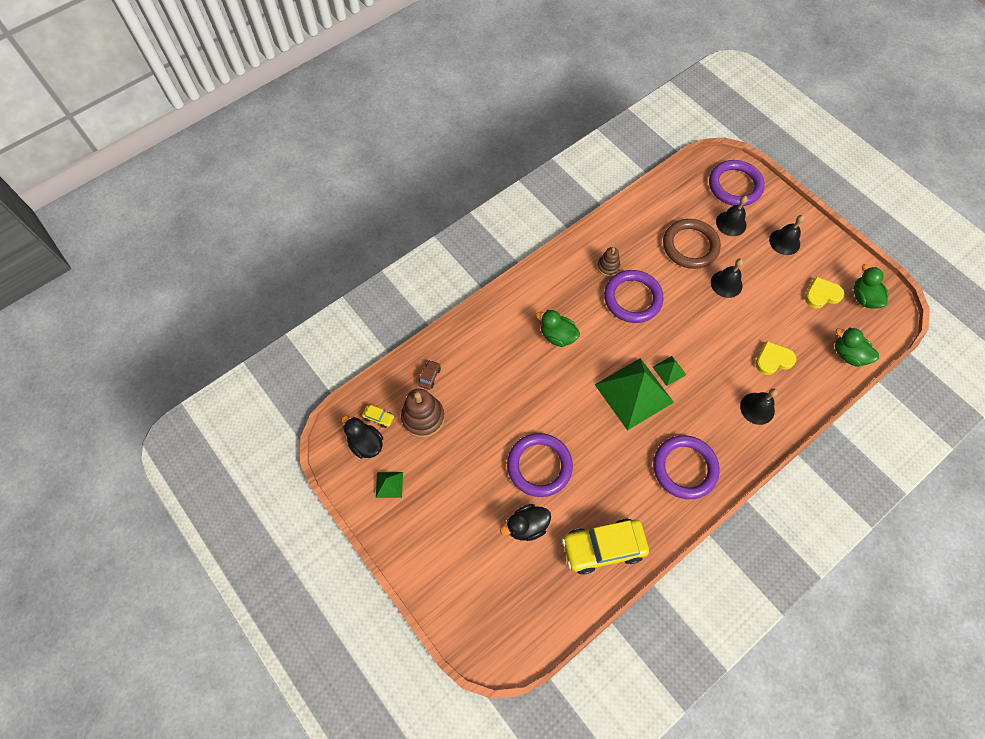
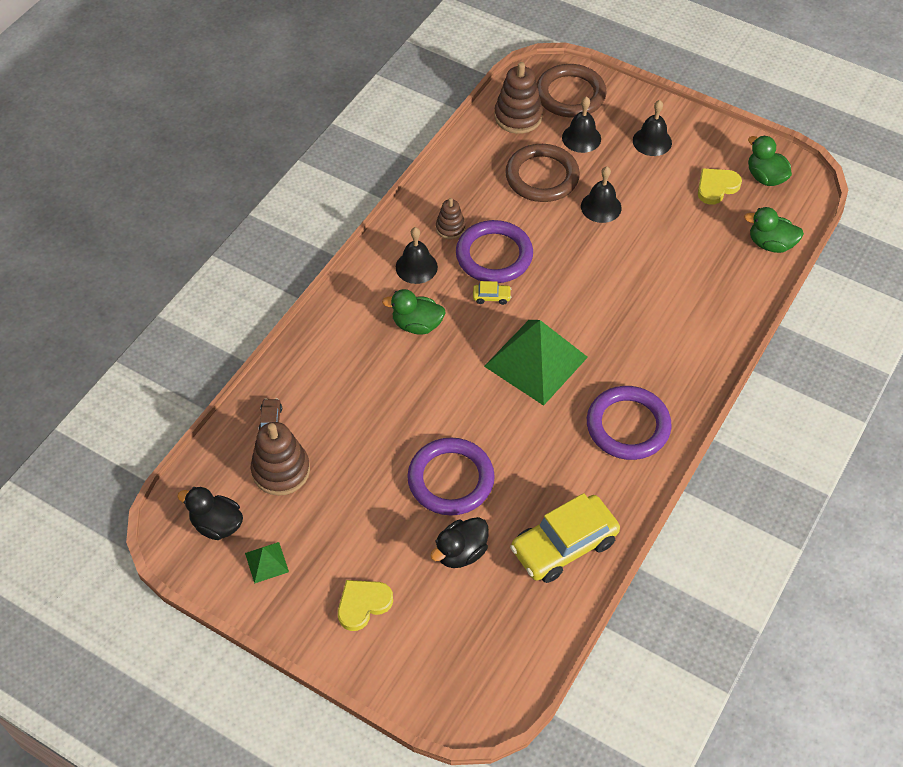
camera: 20 degrees left, 10 degrees down
(378, 417) = (222, 488): yellow car -> yellow car (491, 297)
(669, 370) = (569, 323): green pyramid -> none
(689, 192) = (518, 116): none -> brown stacking toy
(735, 185) = (570, 95): purple ring -> brown ring
(757, 408) = (688, 333): black bell -> black bell (416, 267)
(773, 359) = (687, 275): yellow heart -> yellow heart (363, 604)

